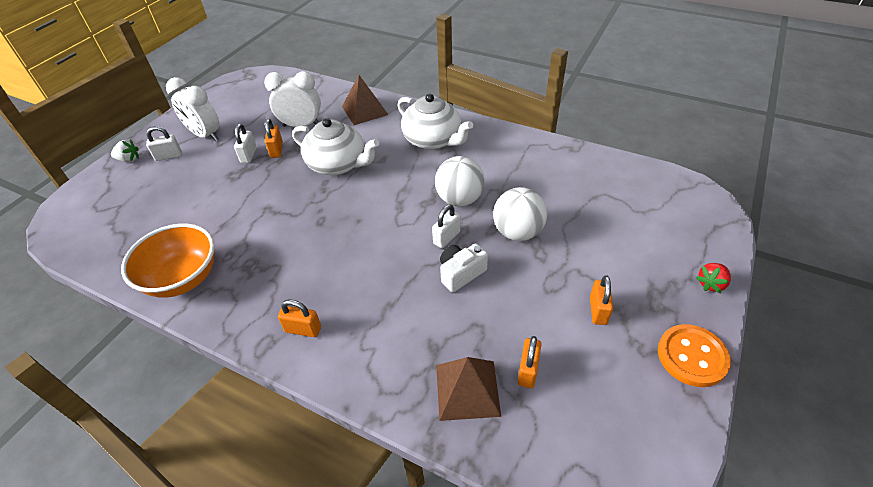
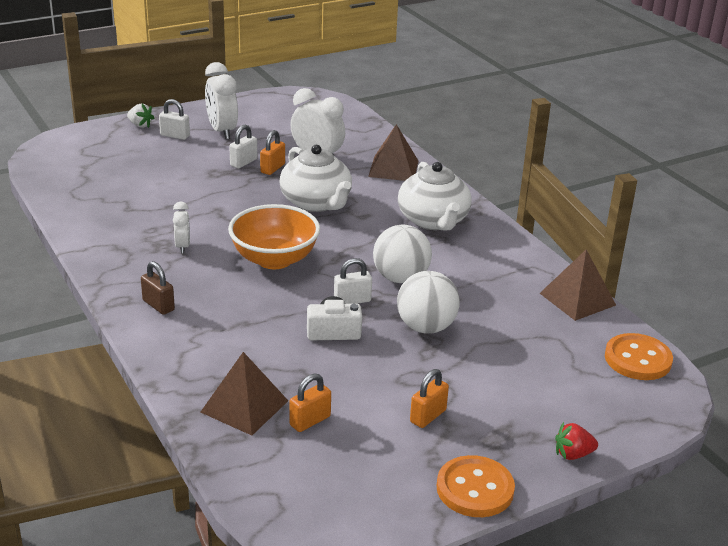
camera: 30 degrees right, 15 degrees down
(183, 278) = (102, 229): orange bowl -> orange bowl (274, 259)
(270, 258) = (182, 246): none -> white clock
(303, 329) = (158, 305): orange padlock -> brown padlock
(581, 156) = (577, 299): none -> brown pyramid
(661, 183) = (637, 359): none -> orange button

